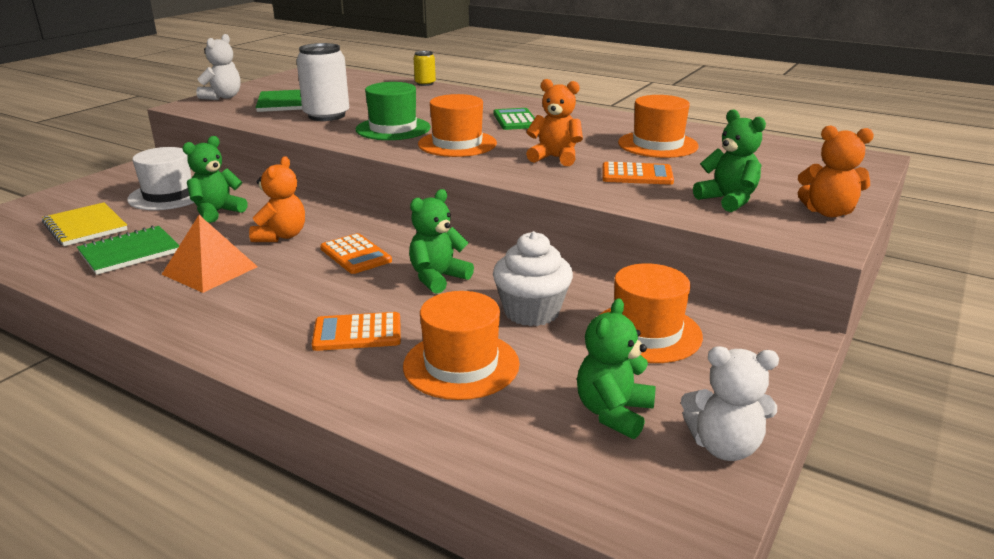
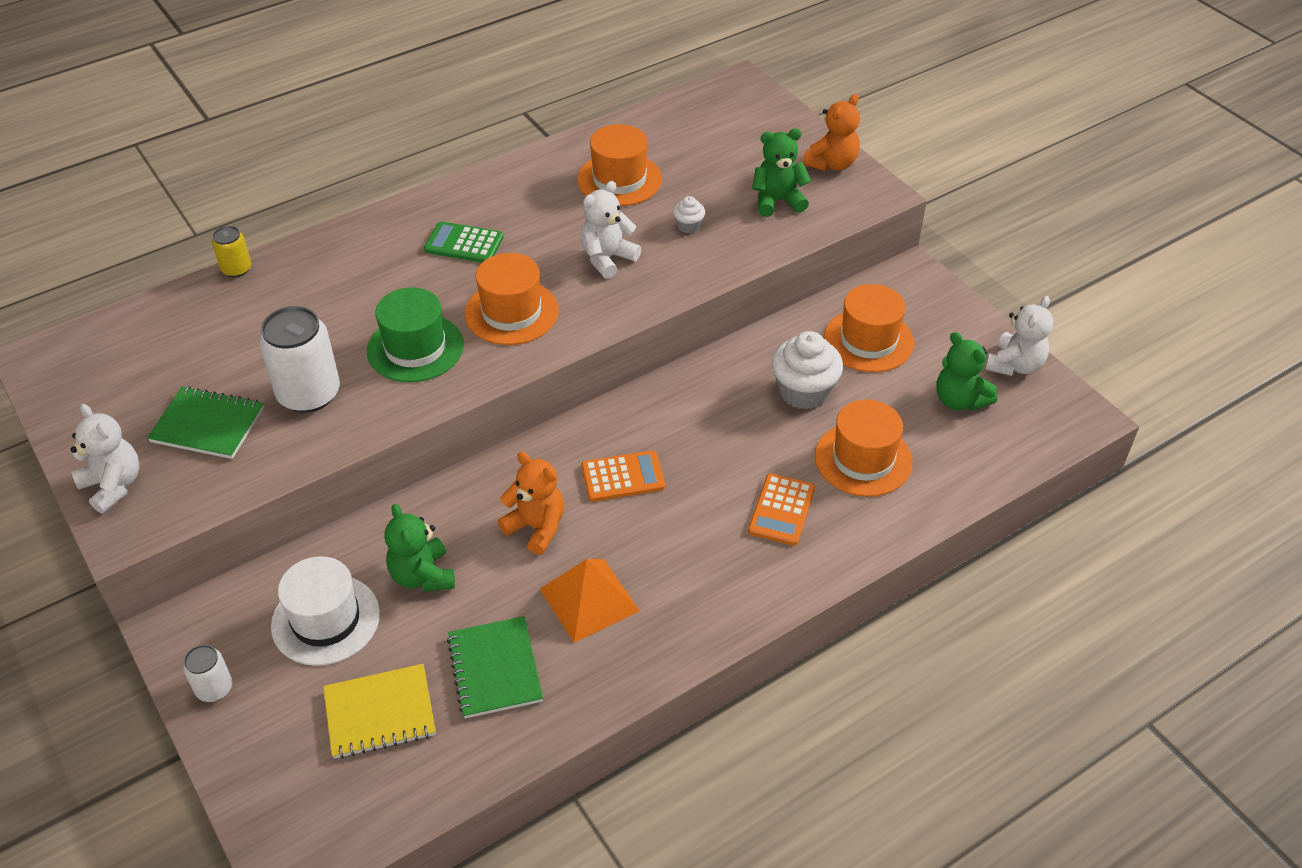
camera: 65 degrees left, 20 degrees up
(106, 182) = (214, 688): none -> white can
(438, 278) = (709, 431): green teddy bear -> none
(555, 158) = (607, 258): orange teddy bear -> white teddy bear
(637, 175) = (688, 226): orange calculator -> white cupcake

